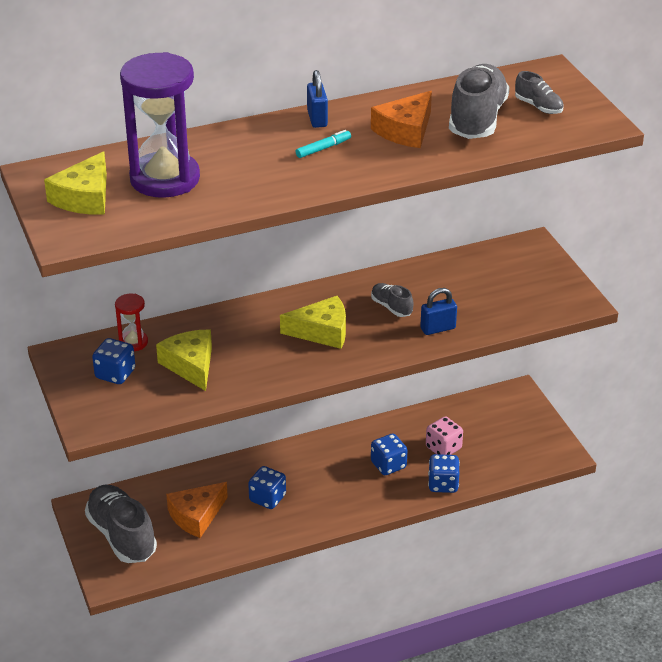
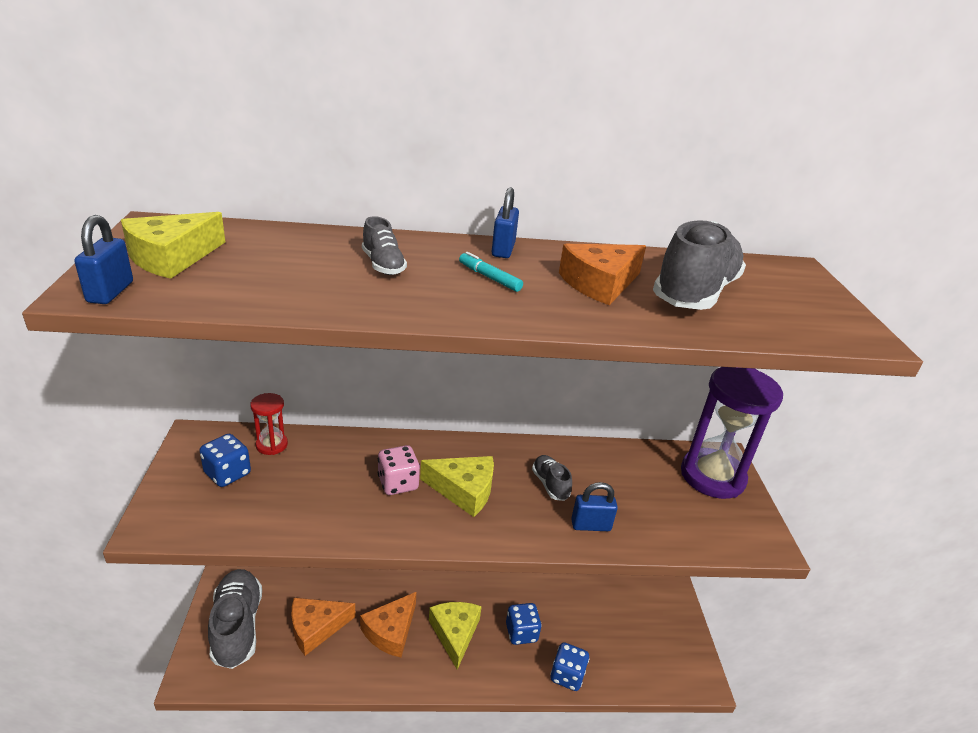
camera: 15 degrees right, 5 degrees down
(78, 236) = (110, 292): none -> blue padlock
(165, 179) = (281, 262): purple hourglass -> purple hourglass (712, 476)
(190, 365) = (307, 487): yellow cheese -> yellow cheese (455, 633)
(267, 498) = (391, 631): blue dice -> orange cheese
(323, 148) = (489, 277): turquoise marker -> turquoise marker turned 120 degrees counterclockwise
(443, 448) = (582, 631): pink dice -> pink dice (398, 483)
(538, 107) = (777, 298): grey shoe -> grey shoe (383, 265)

